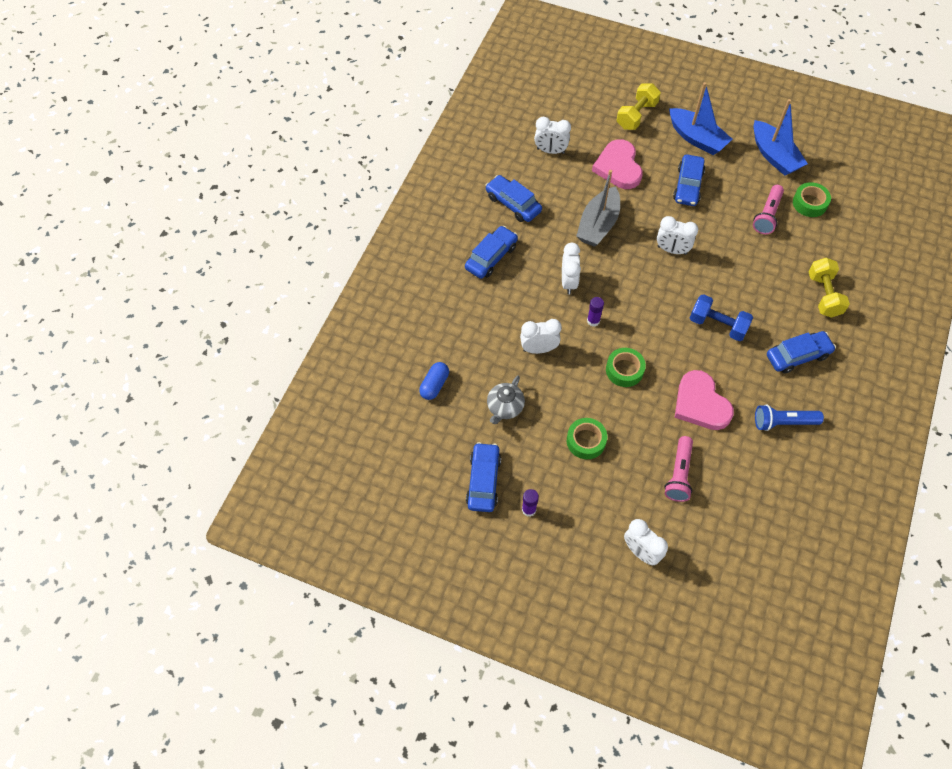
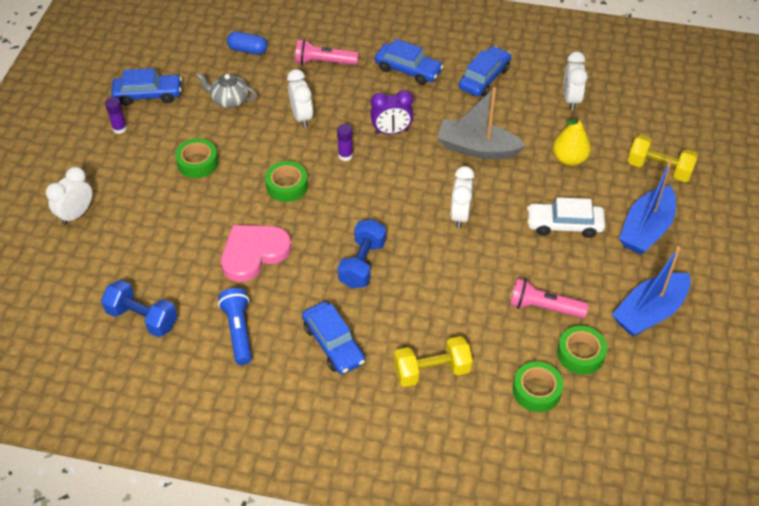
camera: 80 degrees right, 10 degrees down
(568, 282) = (391, 131): white clock -> purple clock
(618, 167) = (569, 159): pink heart -> yellow pear
(679, 474) = (165, 239): pink flashlight -> pink flashlight (324, 62)
(688, 186) = (564, 225): blue car -> white car
(767, 497) = (142, 318): none -> blue dumbbell
(841, 235) = (536, 390): none -> green tape

